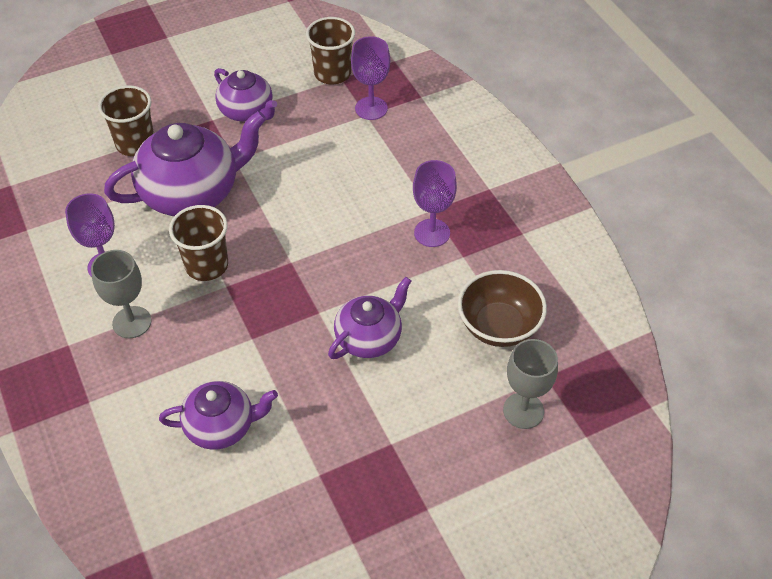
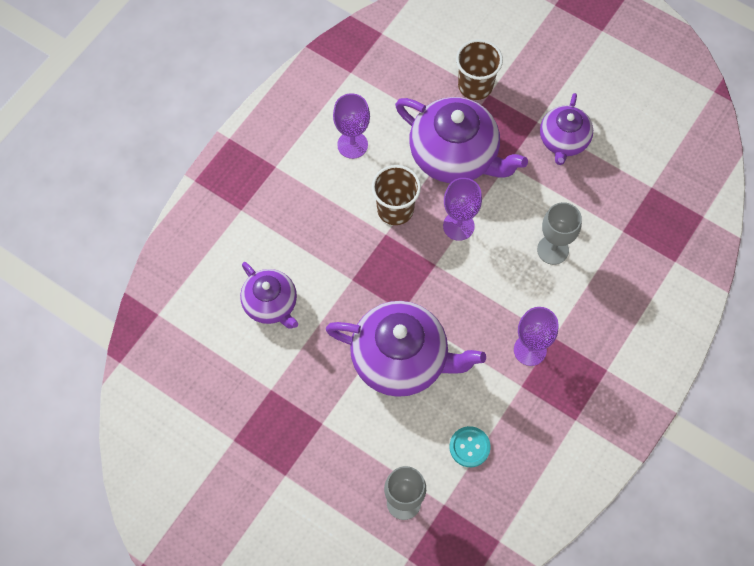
camera: 60 degrees right, 15 degrees up
(132, 322) = (317, 193): grey goblet -> grey goblet (553, 250)
(332, 73) = (651, 178): brown cup -> none
(369, 338) = (401, 359): purple teapot -> purple teapot, size x1.68
(371, 108) = (633, 230): purple goblet -> purple goblet (458, 226)
(498, 326) = (469, 447): brown bowl -> turquoise button

